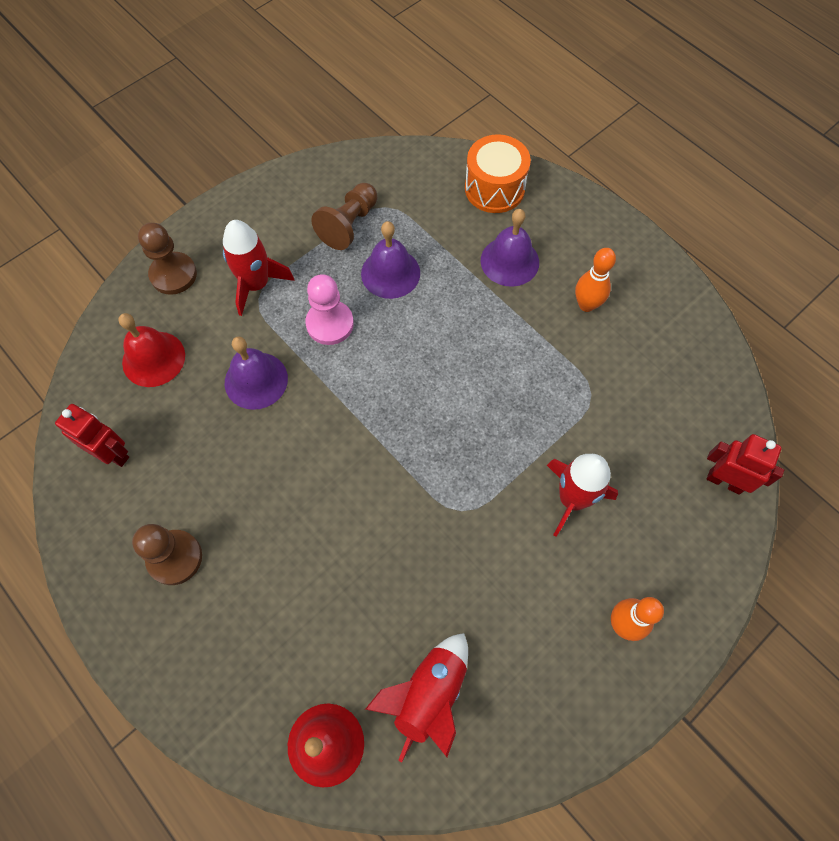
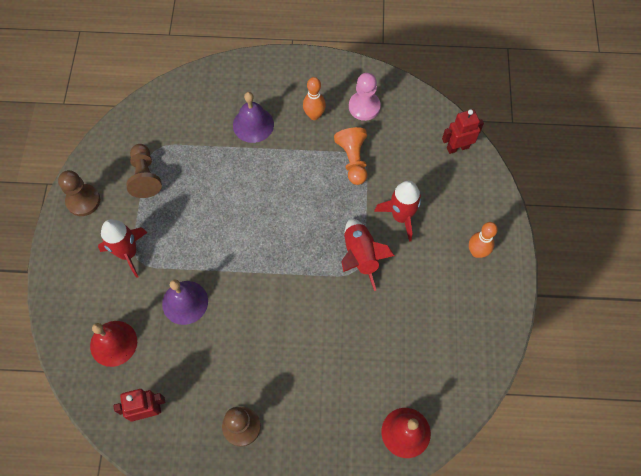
camera: 45 degrees left, 0 degrees up
(173, 274) = (72, 289): brown pawn -> brown pawn (83, 201)
(330, 324) = (193, 238): pink pawn -> pink pawn (364, 107)
(390, 273) = (196, 183): purple bell -> none
(429, 695) = (428, 365): red rocket -> red rocket (360, 256)
(494, 188) = (205, 91): orange drum -> none
(580, 389) = (353, 160): none -> orange pawn

